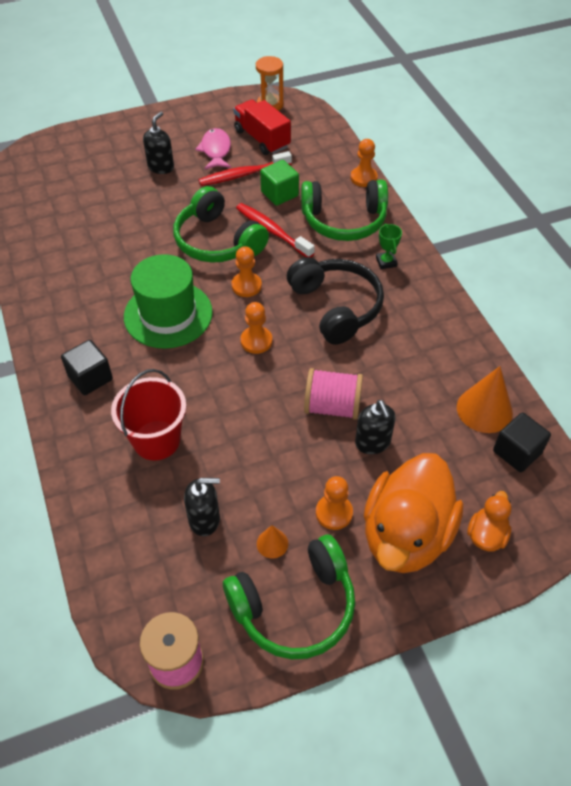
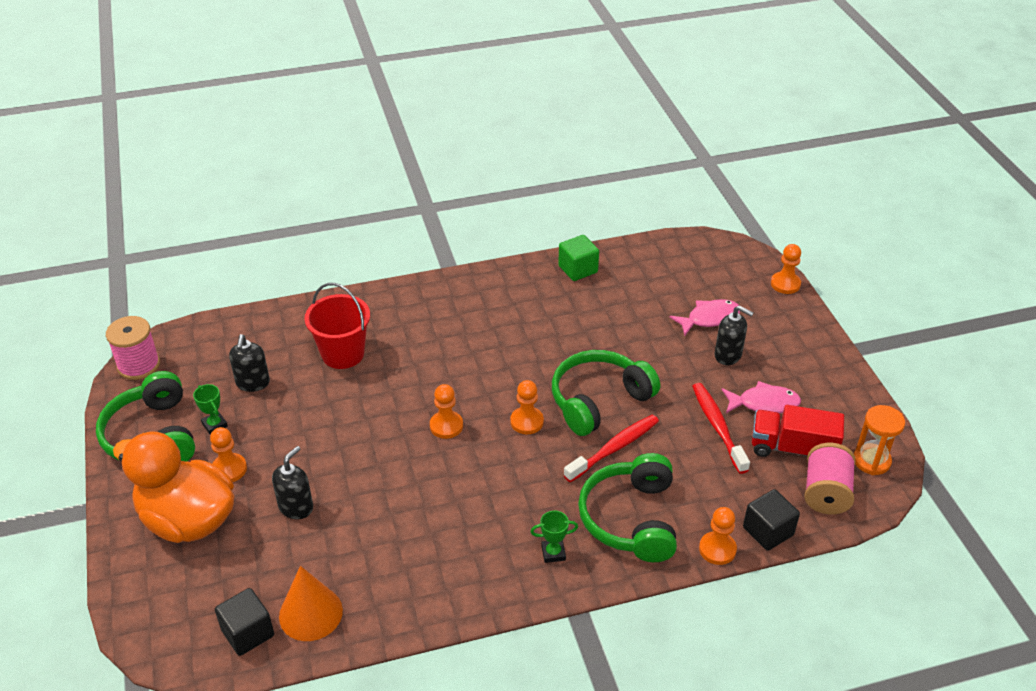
camera: 95 degrees right, 10 degrees down
(72, 133) = (785, 284): none -> orange pawn
(90, 378) = (423, 311): black cube -> black cube (768, 531)
(114, 176) = (709, 318): none -> pink fish
(168, 314) = (493, 361): green hat -> none
(262, 139) = (792, 448): red truck -> red truck turned 135 degrees counterclockwise
(272, 543) = (214, 425): orange cone -> green trophy
(279, 194) = (682, 459): green cube -> green cube (578, 269)
(332, 406) = (348, 479): pink spool -> pink spool (825, 493)
(336, 307) = (485, 496): black headphones -> none
(373, 443) = (296, 507): black soap dispenser -> black soap dispenser turned 135 degrees clockwise
(486, 535) = (164, 584): orange duck -> none

